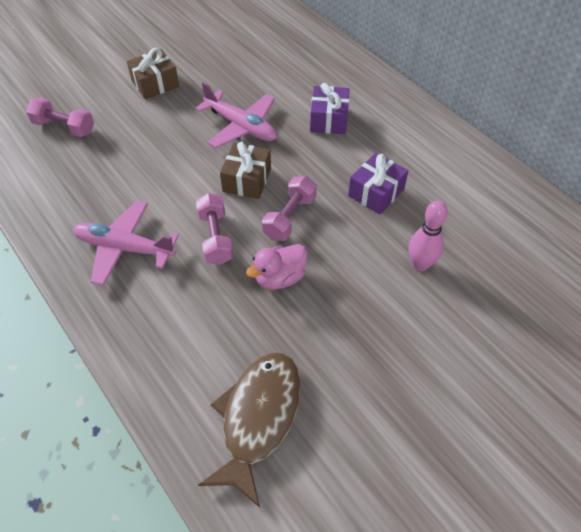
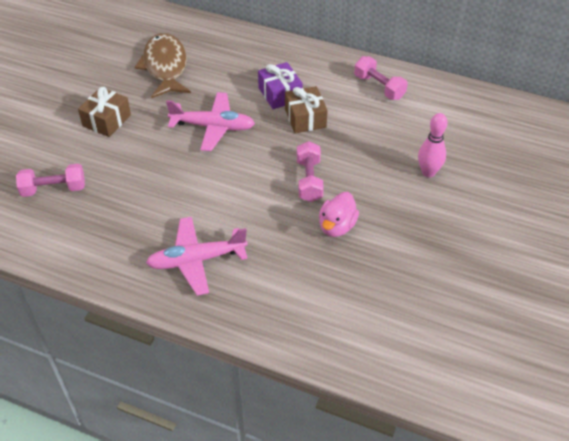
camera: 30 degrees left, 5 degrees down
(215, 237) = (264, 220): pink dumbbell -> pink dumbbell (379, 87)
(247, 180) = (252, 166): brown gift -> brown gift (305, 118)
(258, 418) = (398, 327): brown fish -> brown fish (165, 67)
(376, 192) = (358, 135): purple gift -> none

